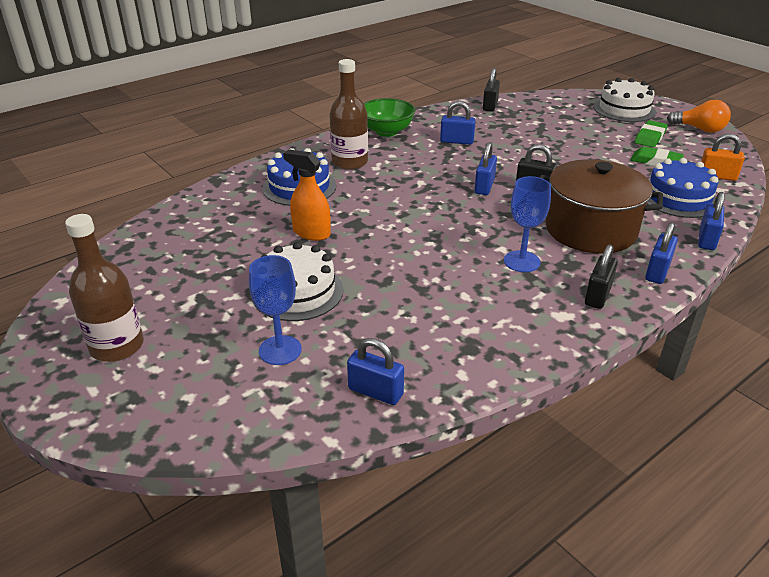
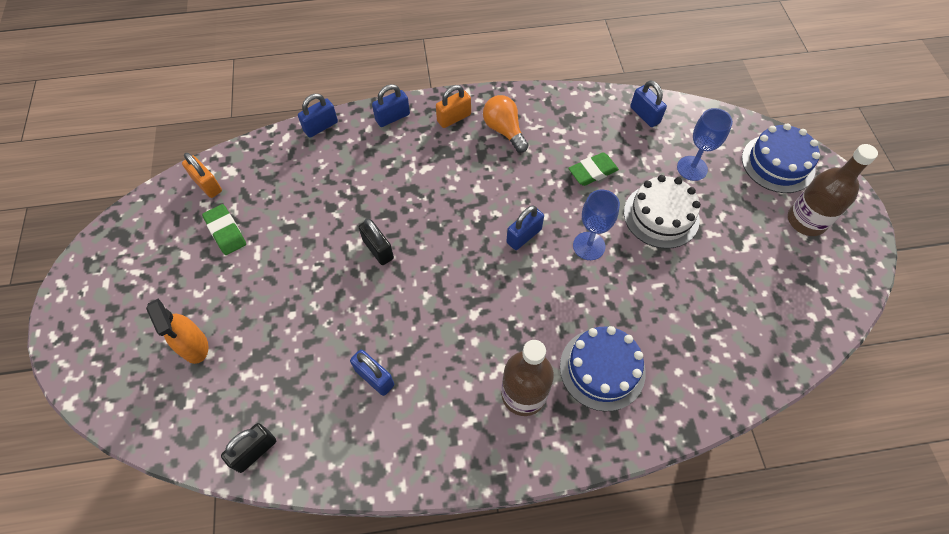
camera: 150 degrees left, 25 degrees up
(311, 233) = (621, 283): orange spray bottle -> orange spray bottle (194, 346)
(386, 131) = (436, 450): green bowl -> none
(484, 186) = (420, 274): blue padlock -> blue padlock (524, 236)
(521, 261) = (474, 169): blue goblet -> blue goblet (589, 246)
(590, 230) = (390, 175): brown pot -> none
(597, 295) = (454, 118): black padlock -> orange padlock
(624, 109) = (118, 346): white cake -> none
(650, 137) = (174, 273): green eraser -> green eraser (592, 171)
(678, 198) = (277, 176): blue cake -> blue cake (778, 163)
(699, 129) = (107, 261): orange light bulb -> orange light bulb (504, 130)

